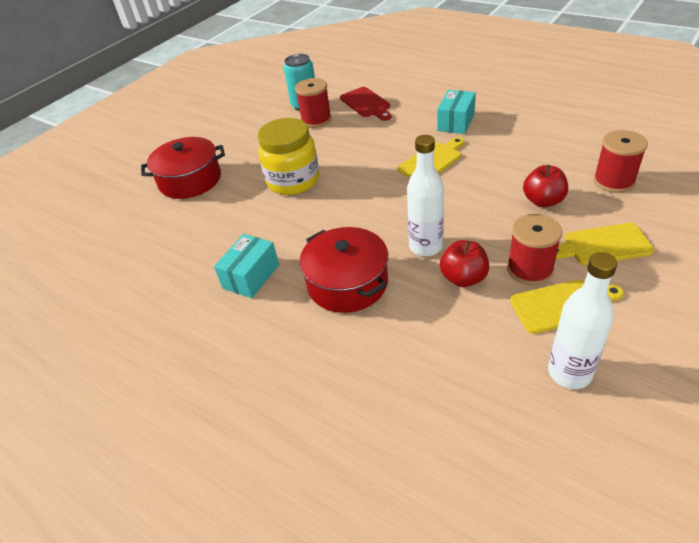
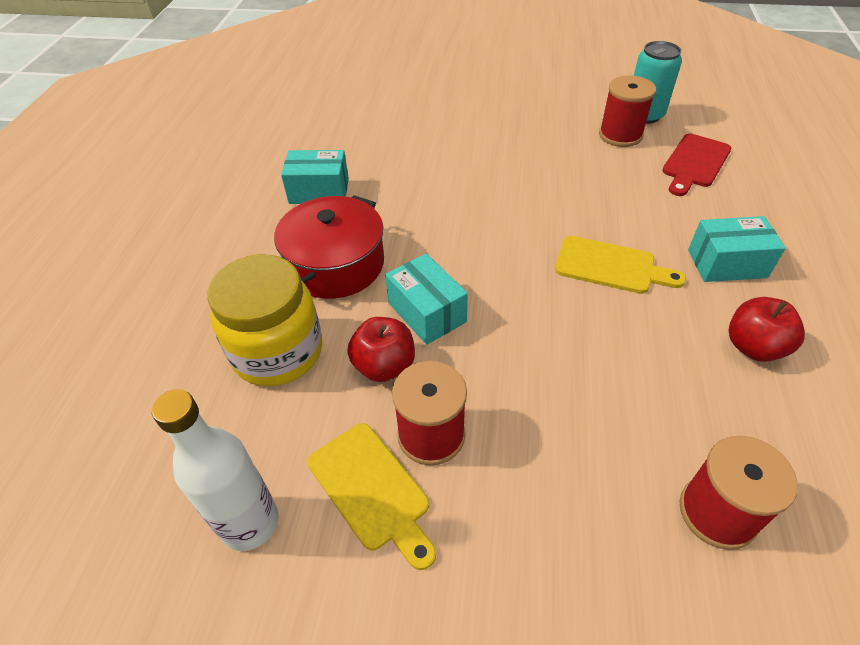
camera: 60 degrees right, 5 degrees up
(190, 180) = (444, 94): red pot -> none
(293, 181) = (487, 161): yellow jar -> yellow jar (278, 352)
(425, 247) = (427, 312): white bottle -> turquoise box
(543, 201) = (596, 418): red apple -> red apple (753, 347)
(602, 245) = (528, 522): yellow cutting board -> none

